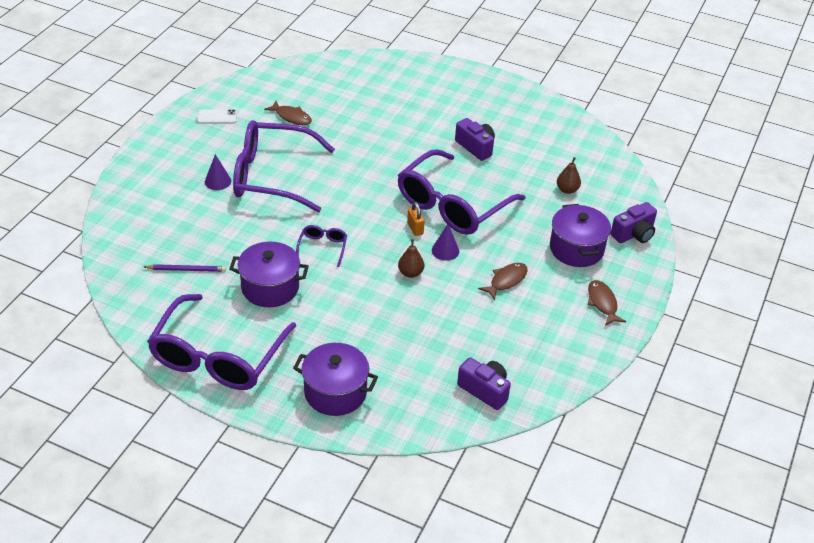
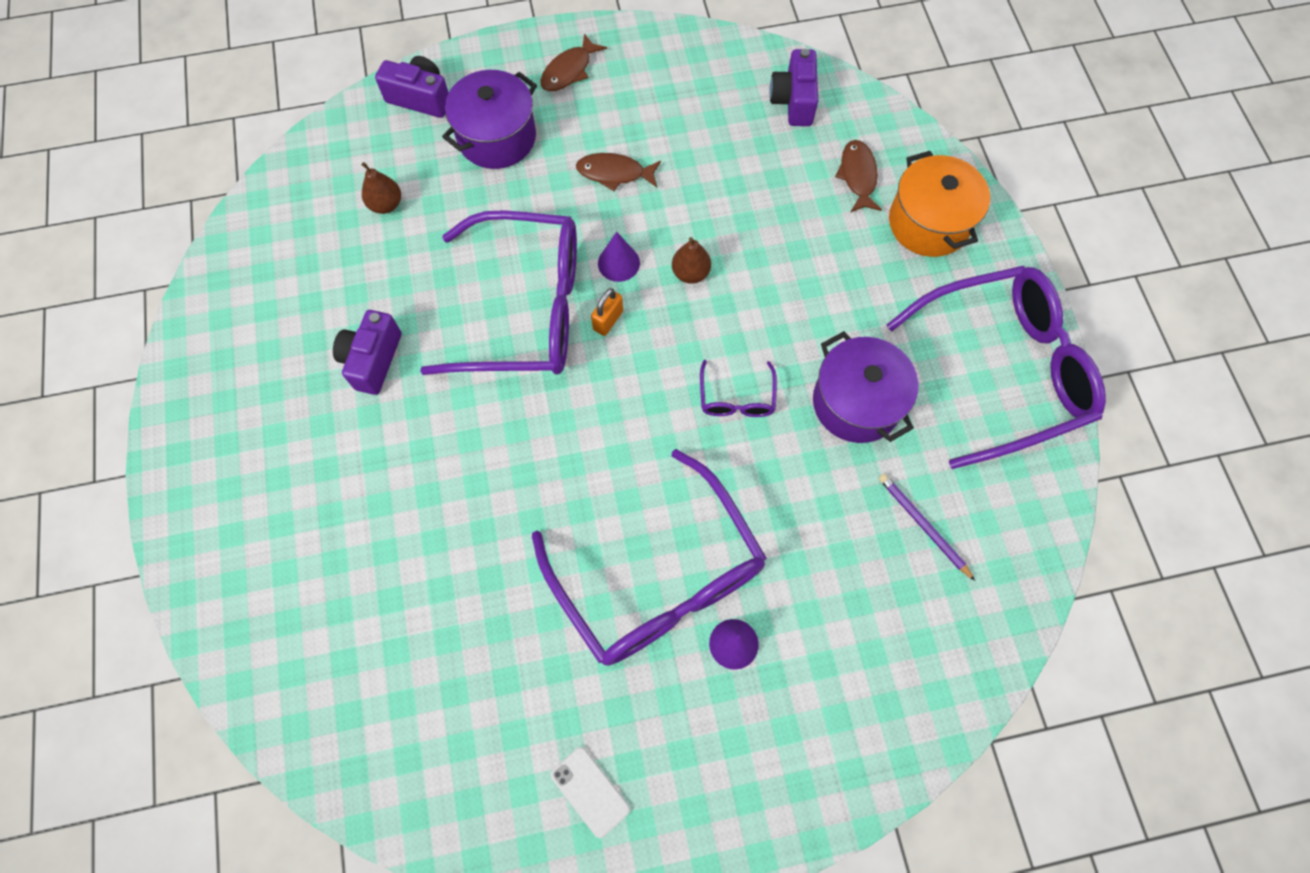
camera: 125 degrees left, 25 degrees up
(291, 117) = (496, 669): brown fish -> brown fish (858, 176)
(322, 247) = (736, 398): purple glasses -> purple glasses turned 60 degrees counterclockwise
(335, 392) = (928, 223): purple pot -> orange pot

